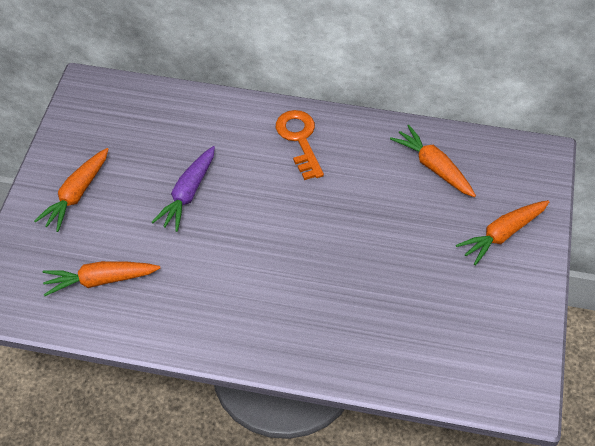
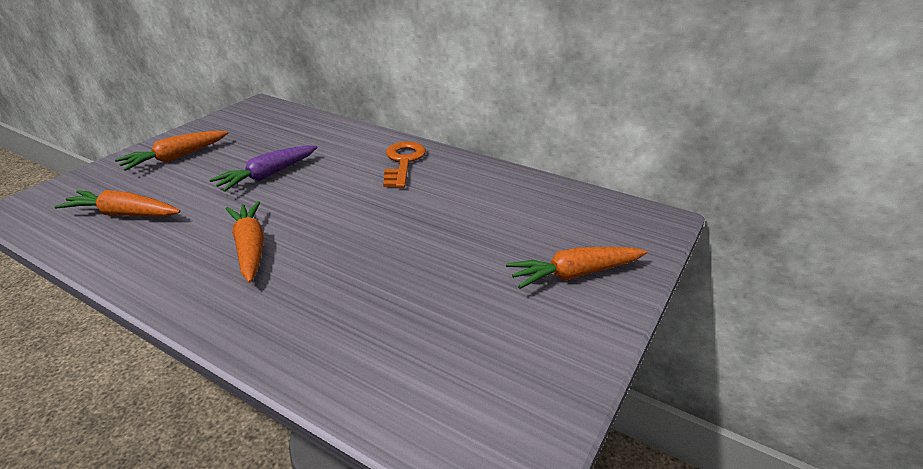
camera: 20 degrees right, 20 degrees down
(433, 167) = (525, 204): orange carrot -> orange carrot (250, 248)

